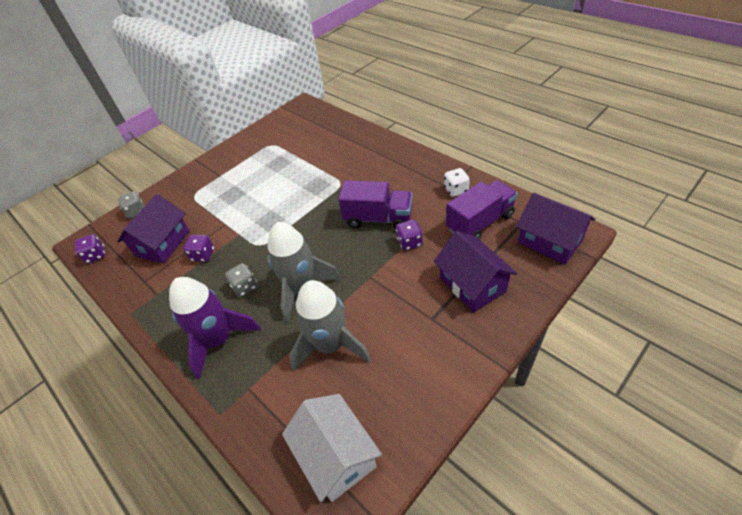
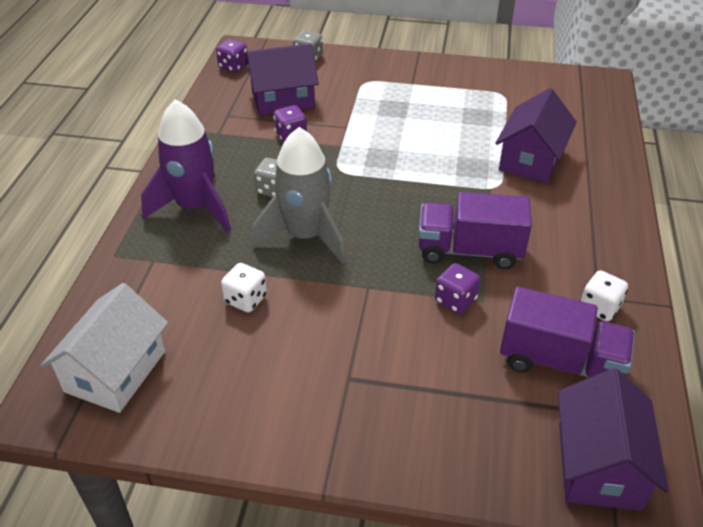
camera: 50 degrees right, 5 degrees down
(330, 345) = (246, 299): grey rocket -> white dice
(378, 218) = (469, 250): purple truck -> purple truck turned 120 degrees clockwise
(472, 284) = (436, 399): purple house -> purple house (531, 159)

